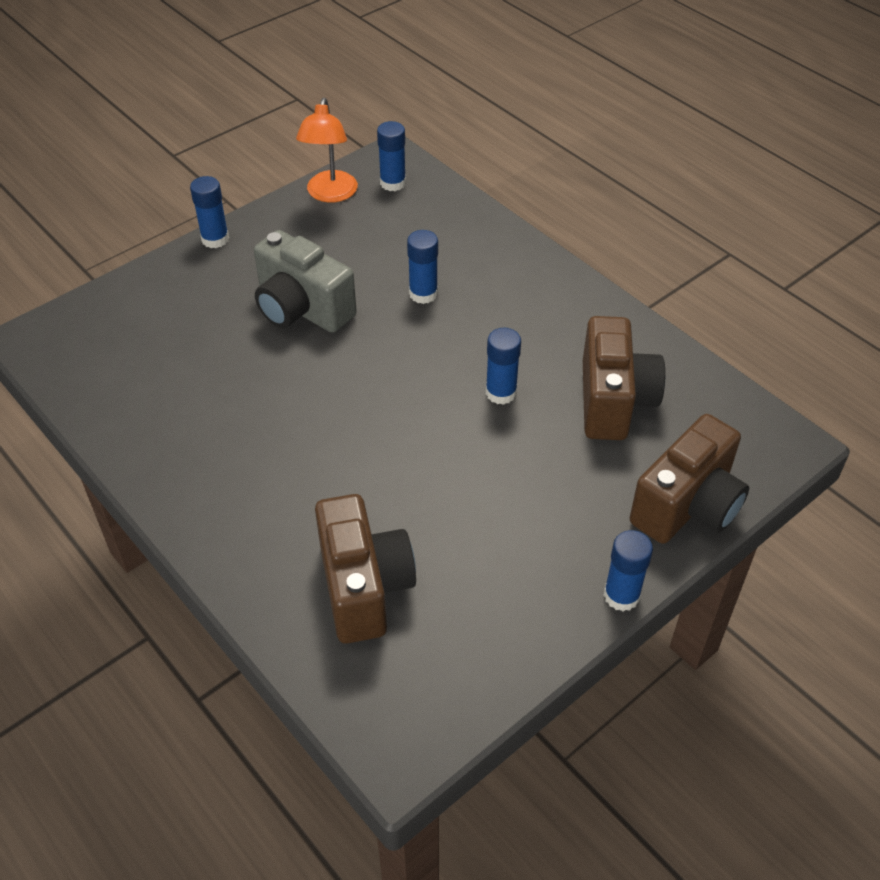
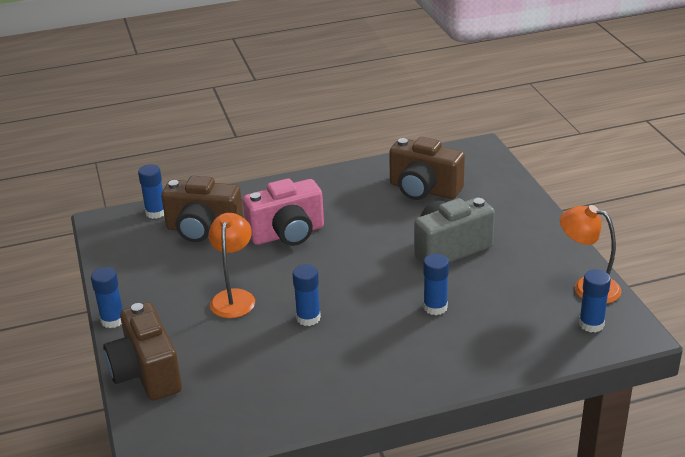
camera: 115 degrees right, 15 degrees down
(215, 239) = (550, 224): blue glue stick -> blue glue stick (156, 212)
(333, 478) = (287, 234): none -> pink camera
(501, 480) = (234, 297): none -> orange lamp
(614, 401) = (261, 371): brown camera -> brown camera (423, 190)

